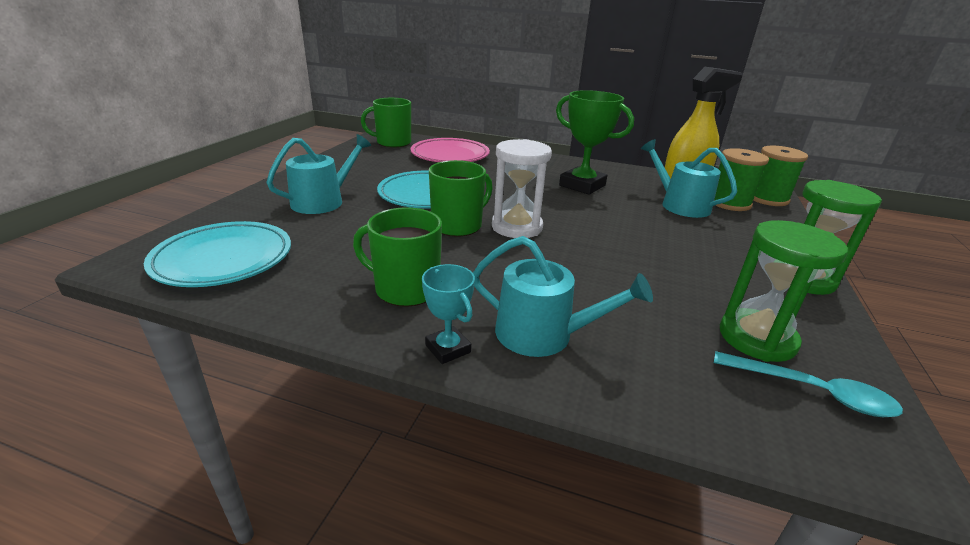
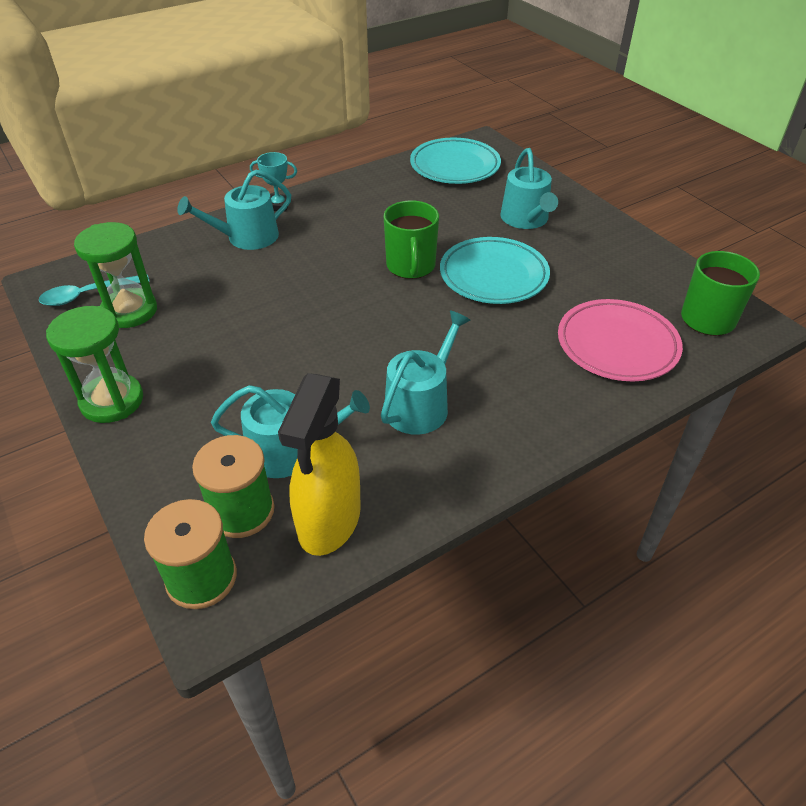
camera: 130 degrees right, 15 degrees up
(406, 289) = (347, 212): green mug -> none
(516, 227) = (374, 295): white hourglass -> none
(582, 185) = (421, 404): green trophy -> turquoise watering can

